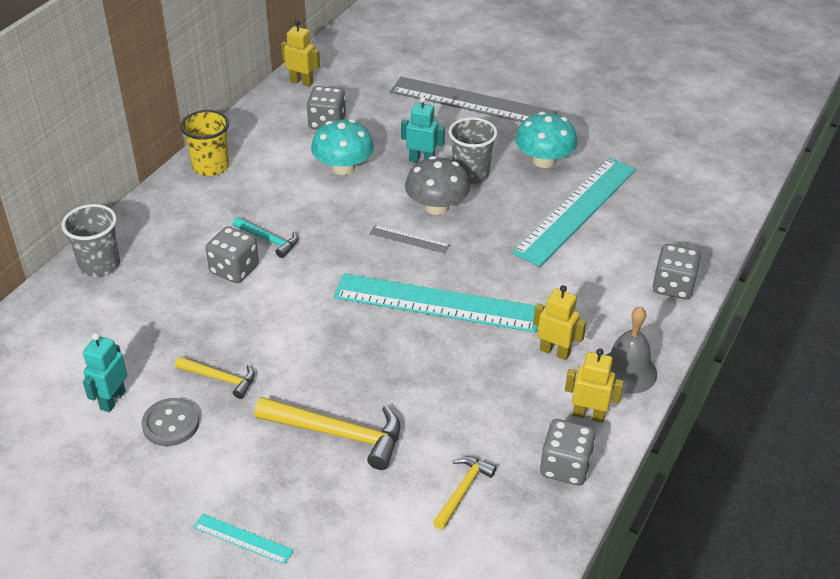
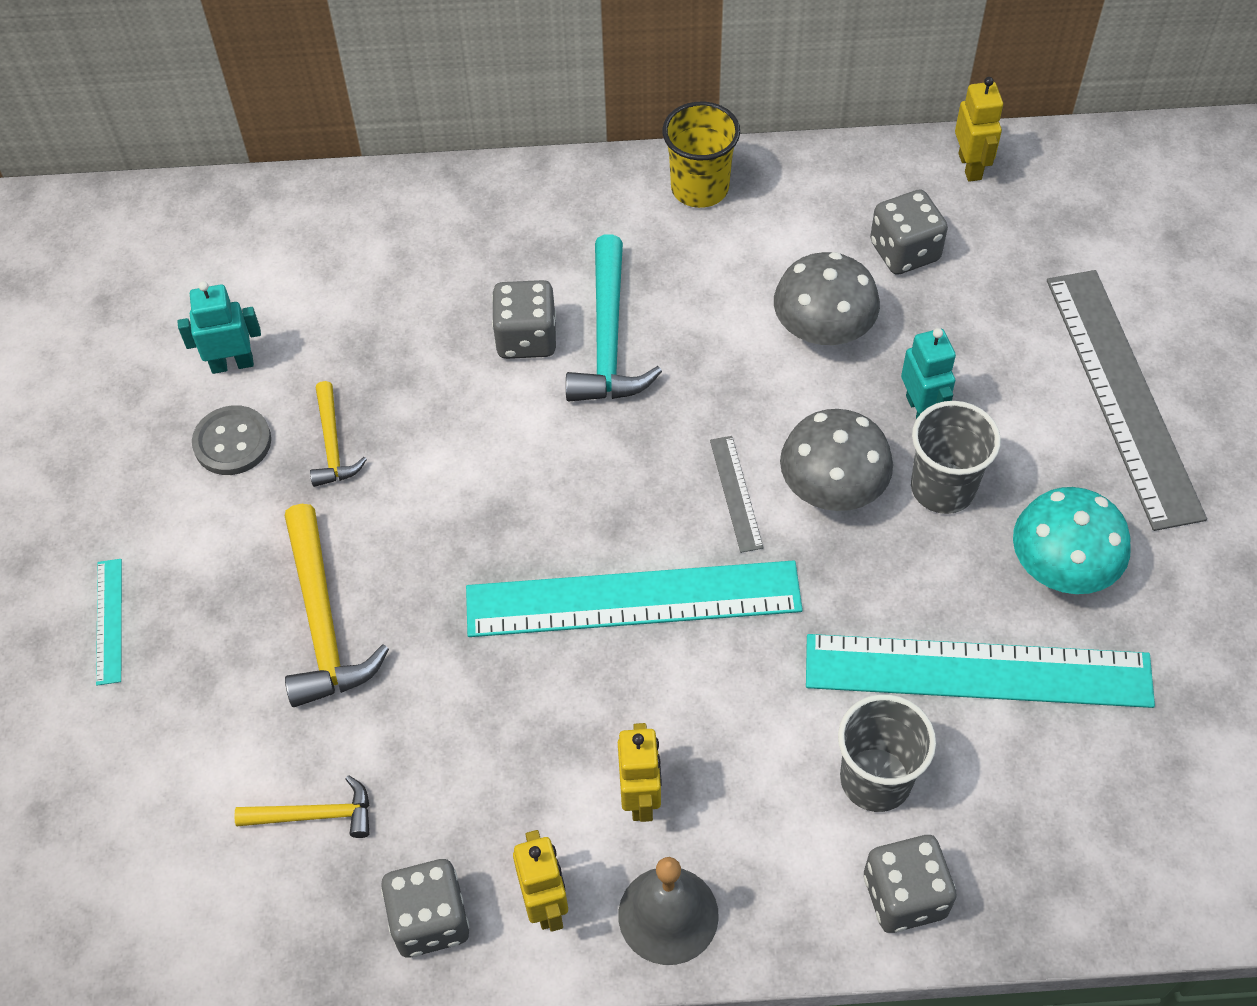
camera: 60 degrees right, 15 degrees up
(100, 265) = (434, 204): grey cup -> grey cup (875, 779)
(268, 240) = (608, 338): turquoise hammer -> turquoise hammer, size x1.72
(343, 167) = (823, 328): turquoise mushroom -> grey mushroom
(437, 302) = (633, 598): turquoise ruler -> turquoise ruler turned 75 degrees counterclockwise

